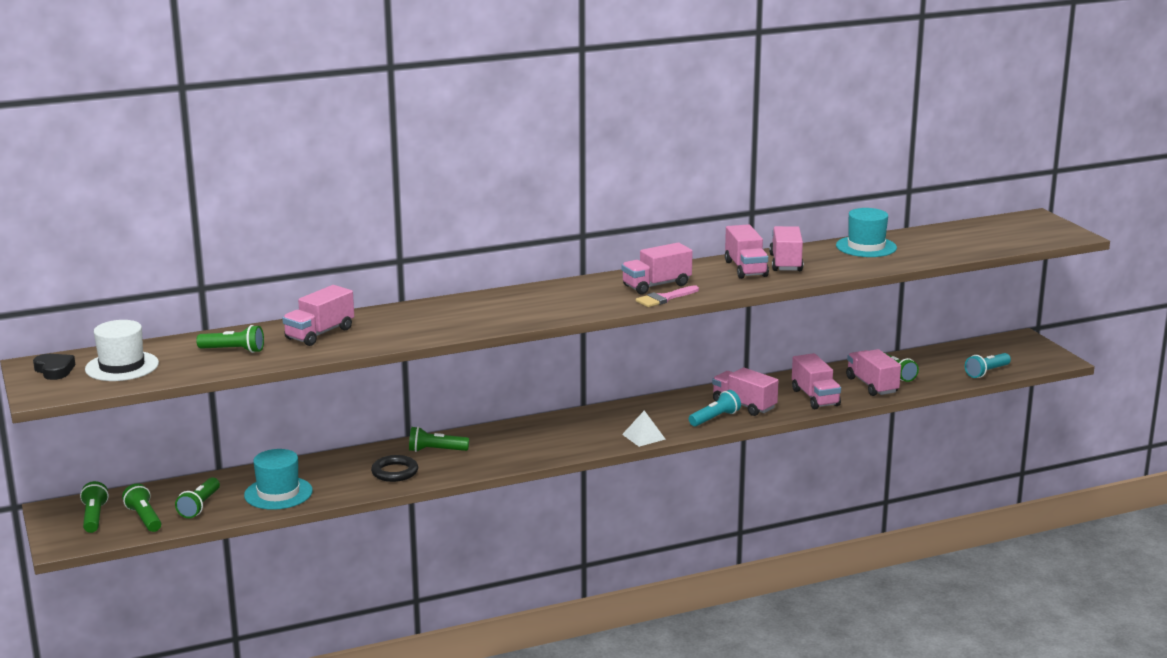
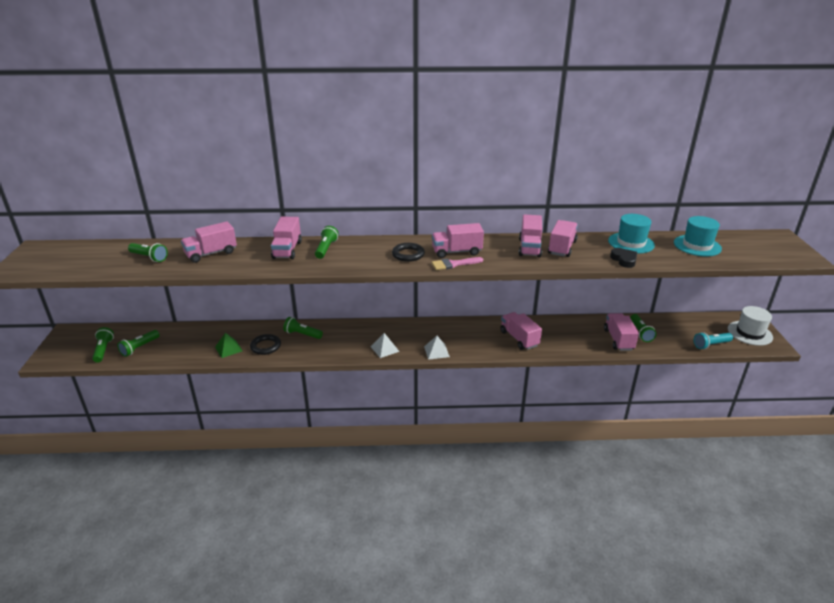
camera: 20 degrees right, 10 degrees up
(54, 370) = (39, 254): black heart -> black heart (624, 260)
(94, 517) = (80, 342): green flashlight -> green flashlight (326, 249)
(122, 366) = (76, 258): white hat -> white hat (749, 333)
(278, 493) = (189, 348): turquoise hat -> turquoise hat (697, 246)
(341, 484) = (228, 349): none -> green pyramid
(570, 446) = (385, 349): none -> white pyramid
(596, 297) = (408, 254): none -> black ring
(715, 418) = (493, 346): turquoise flashlight -> none
(815, 397) = (572, 342): pink truck -> pink truck (287, 250)

